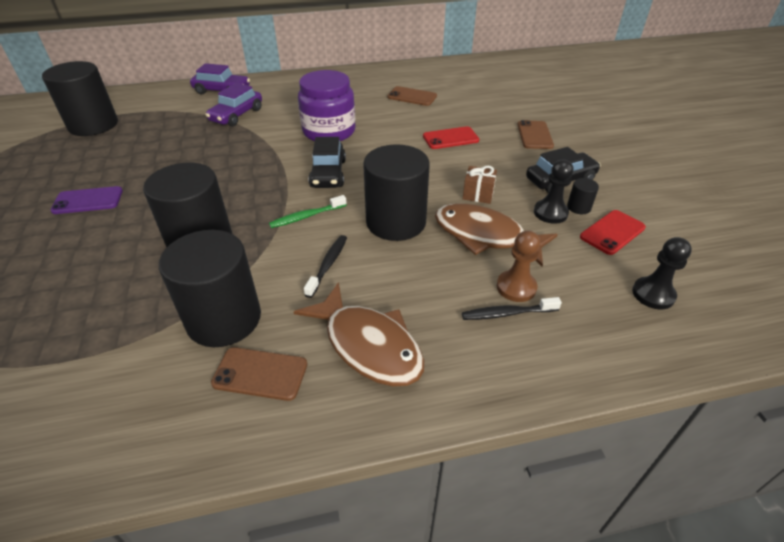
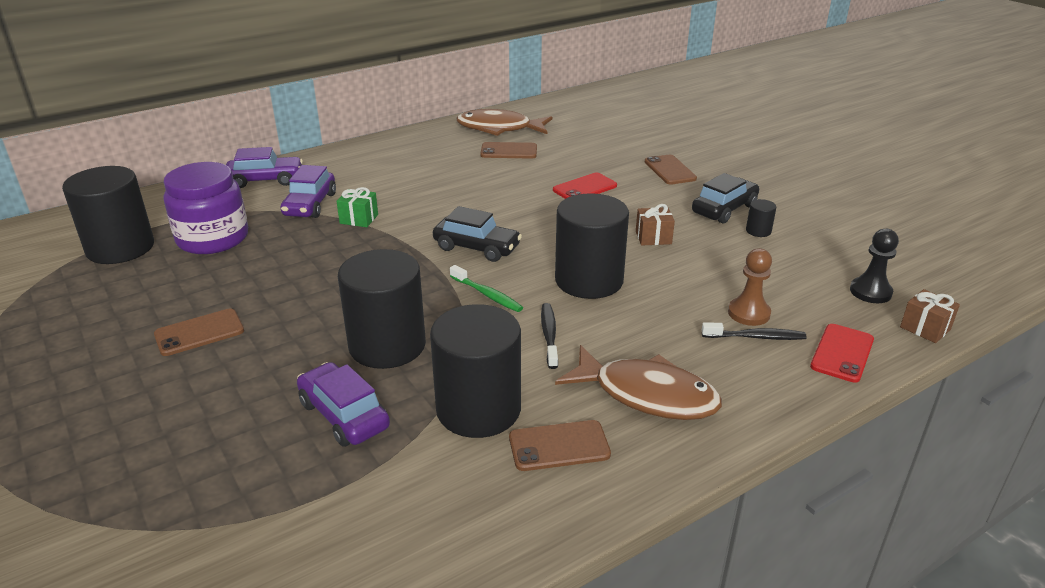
camera: 20 degrees left, 10 degrees down
(88, 201) = (199, 333): purple phone -> brown phone
(125, 295) = (344, 415): none -> purple car
(261, 133) = (359, 219): none -> green gift
(306, 216) = (487, 295): green toothbrush -> green toothbrush turned 90 degrees counterclockwise
(328, 174) = (477, 248): black car -> black car turned 45 degrees counterclockwise
(329, 131) = (441, 203): purple jar -> purple jar (213, 238)
(485, 236) = (688, 275): brown fish -> brown fish (499, 128)
(507, 313) = (756, 337): black toothbrush -> black toothbrush turned 150 degrees counterclockwise
(550, 213) = (735, 241): black pawn -> none
(612, 232) = (803, 247): red phone -> red phone (842, 353)
(689, 349) = (925, 328): none -> brown gift

